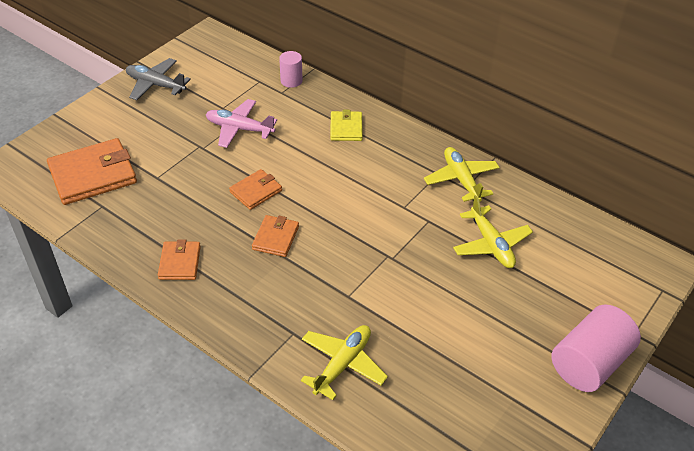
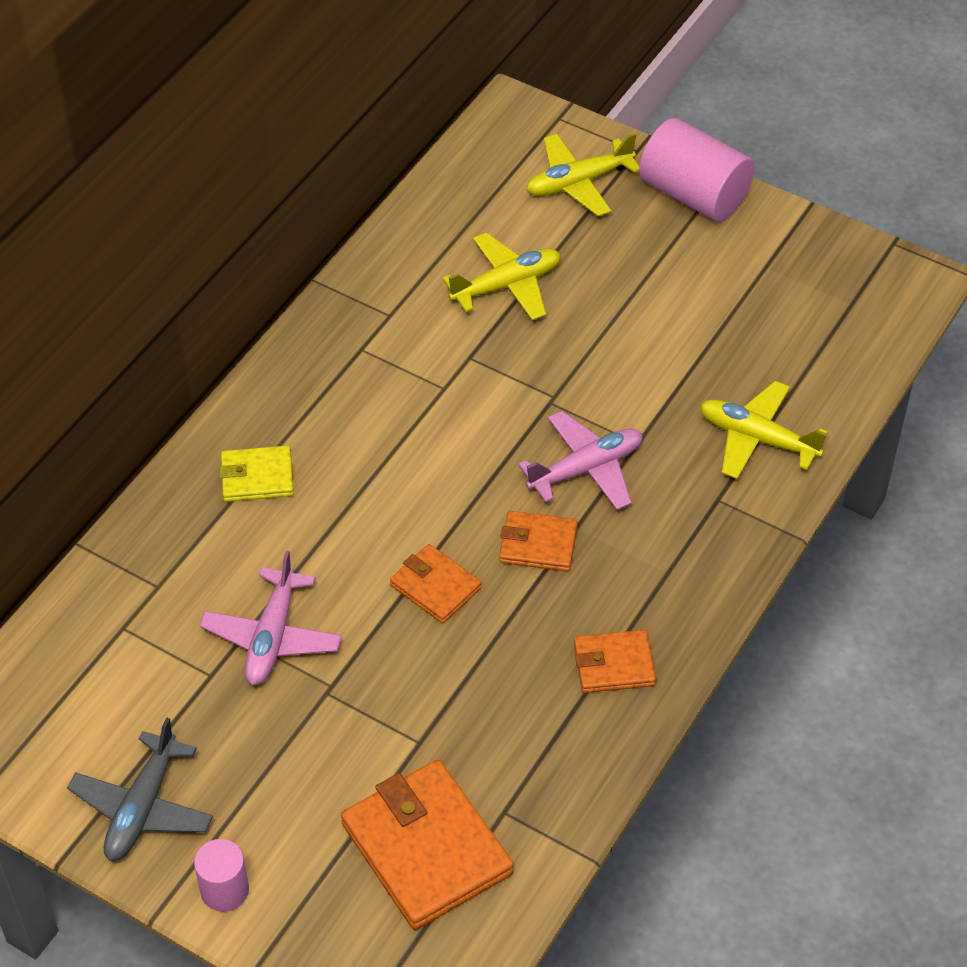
camera: 95 degrees left, 5 degrees up
(291, 81) = (120, 575): pink cylinder -> pink cylinder (224, 890)
(330, 267) = (586, 469): none -> pink plane
(461, 179) = (372, 320): yellow plane -> yellow plane (578, 183)

